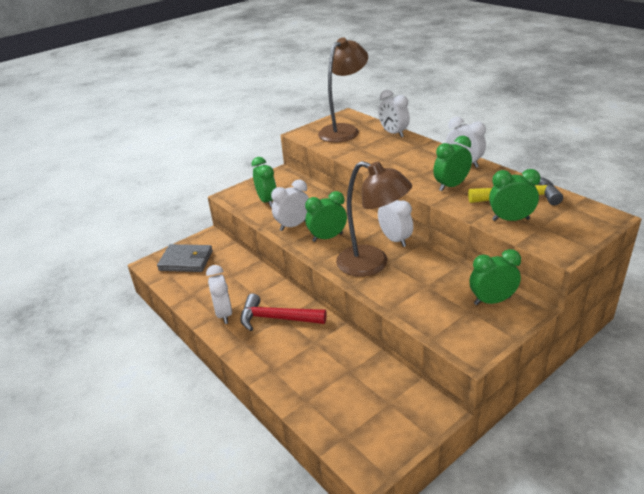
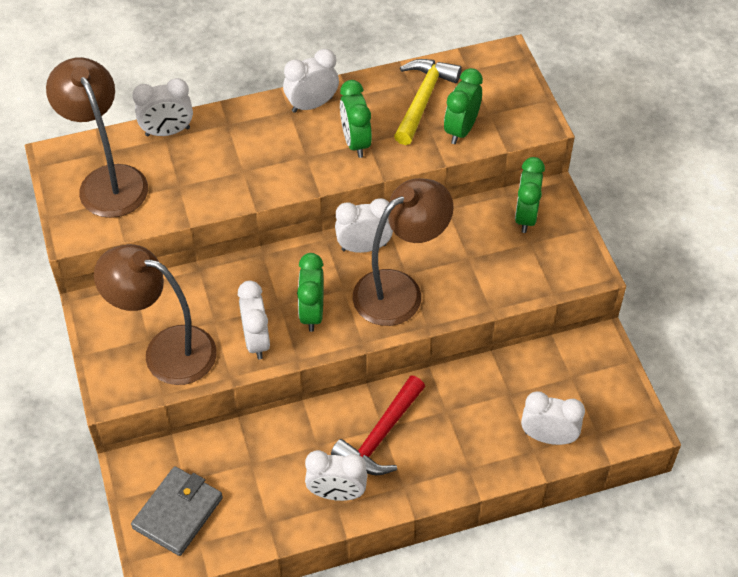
camera: 70 degrees left, 20 degrees up
(267, 201) = (166, 350): green clock -> brown lamp
(323, 406) = (548, 437): none -> white clock

